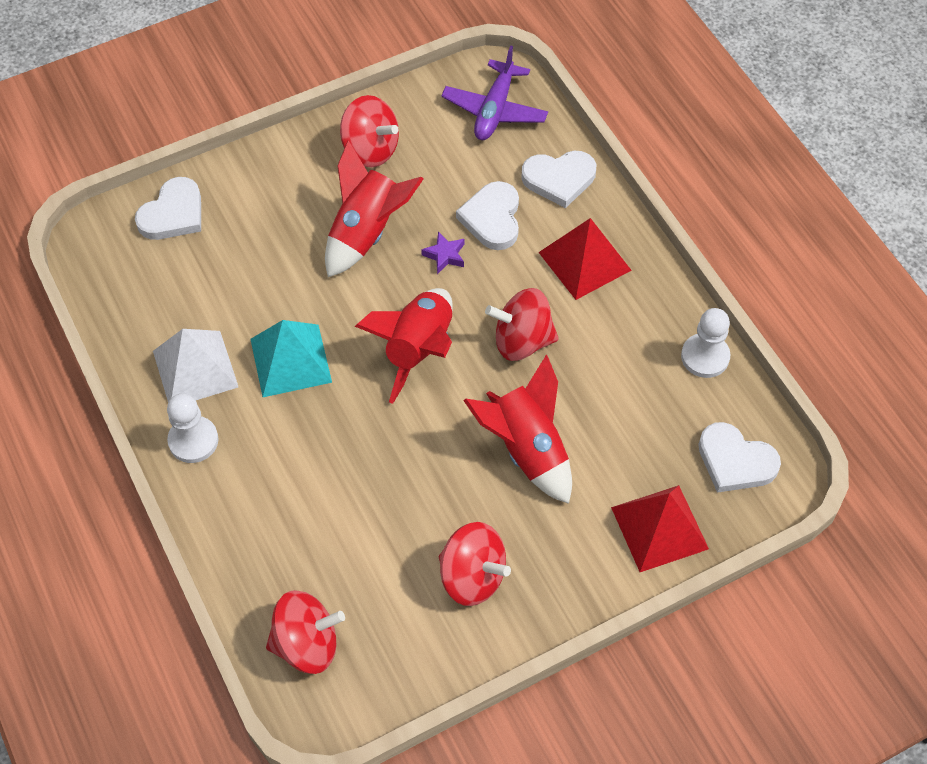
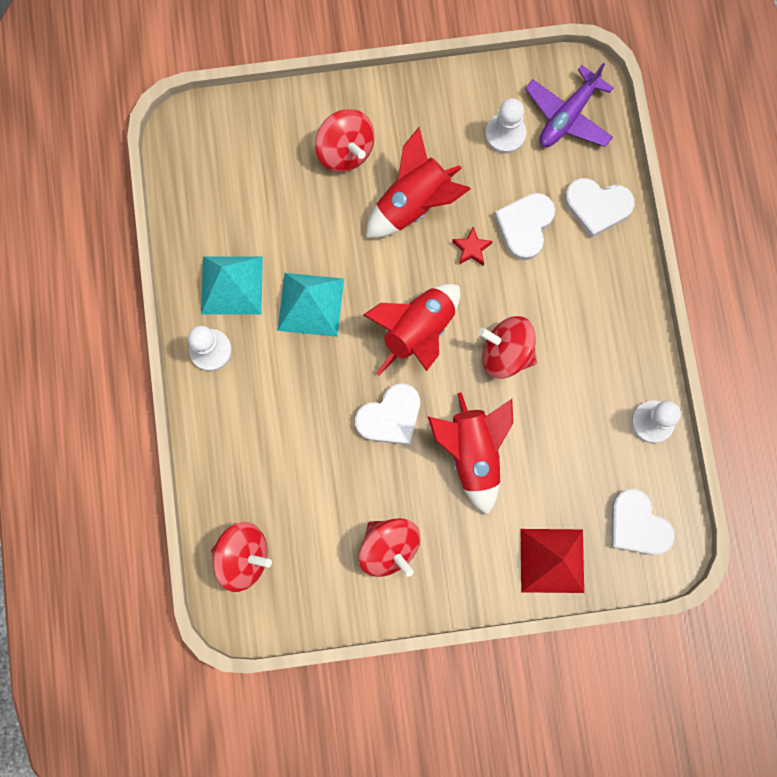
camera: 20 degrees right, 20 degrees up
(173, 214) = (258, 129): white heart -> white heart (390, 417)
(195, 369) = (232, 285): white pyramid -> turquoise pyramid
(370, 149) = (445, 120): red spinning top -> red spinning top (345, 151)
(437, 144) = (505, 134): none -> white pawn
(445, 255) = (471, 248): purple star -> red star
(584, 261) = (587, 295): red pyramid -> none

